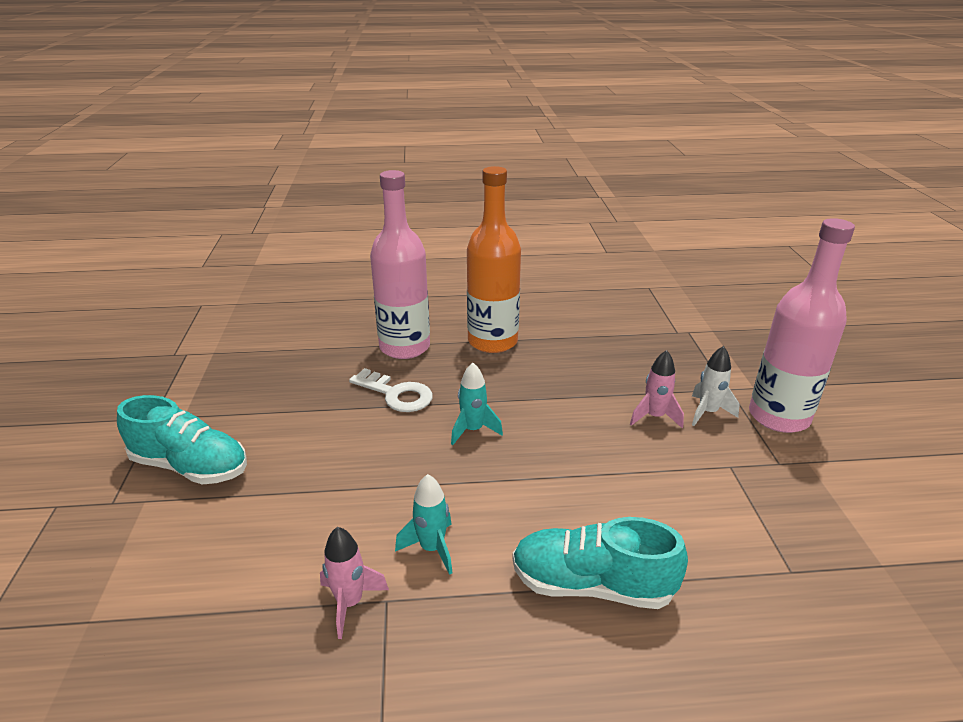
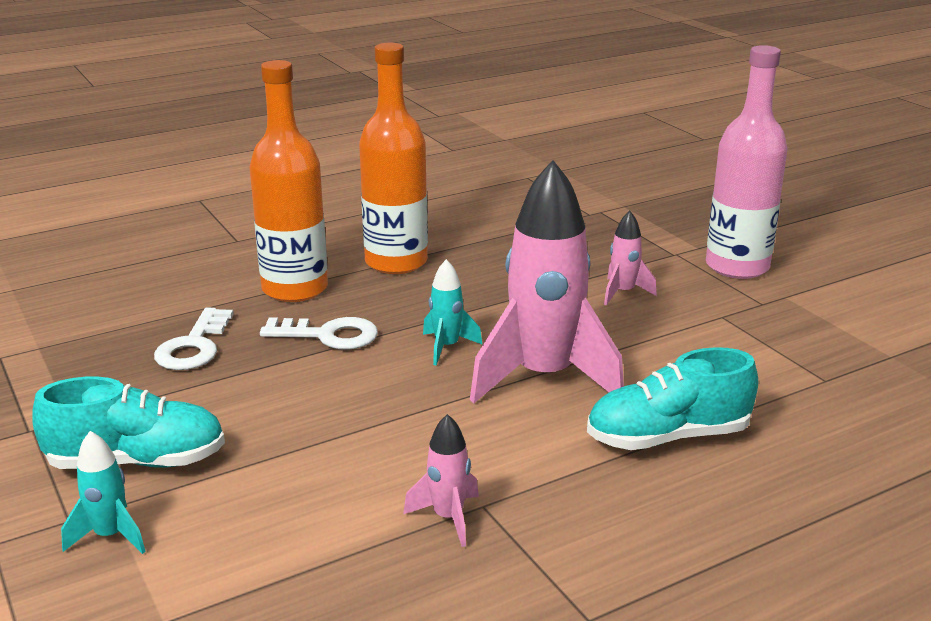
camera: 25 degrees left, 5 degrees down
(302, 378) = (194, 346): none -> white key
(405, 347) = (295, 289): pink bottle -> orange bottle
(432, 548) = (492, 453): turquoise rocket -> turquoise rocket (110, 536)
(528, 484) = (544, 378): none -> pink rocket
(707, 412) = (670, 278): white rocket -> none

